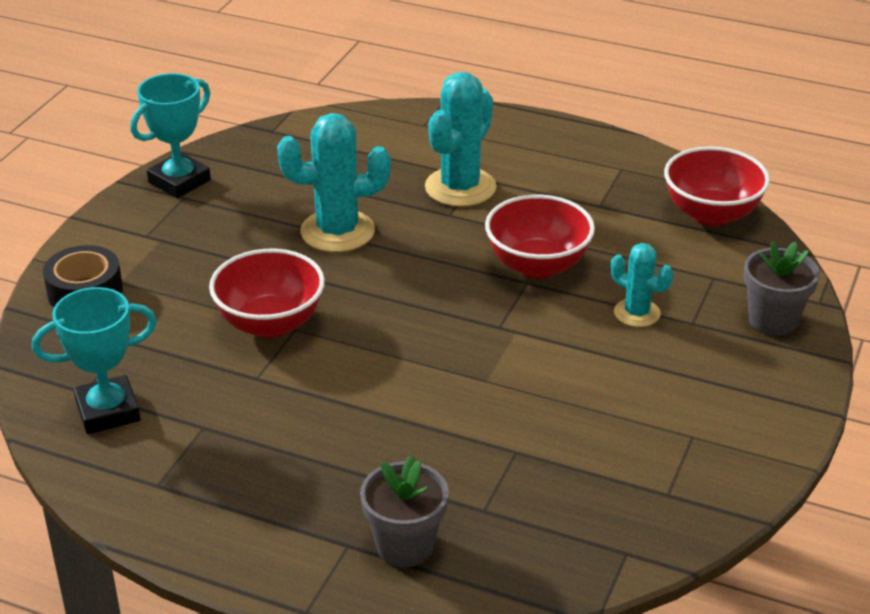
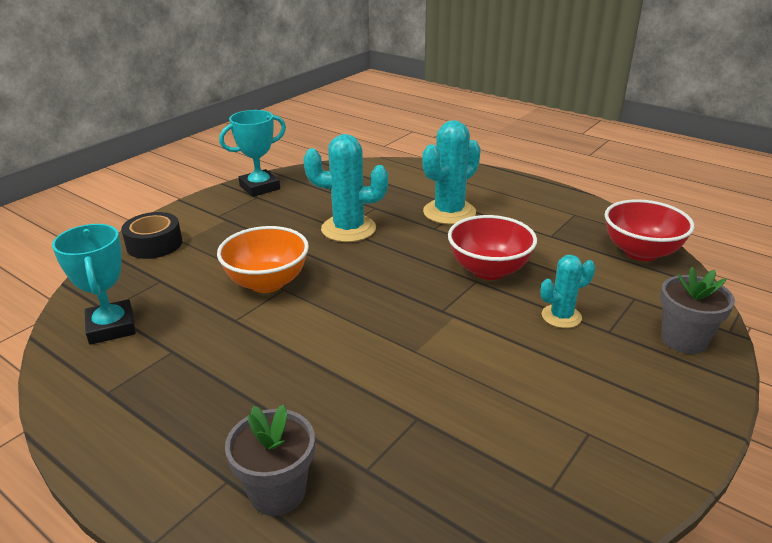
camera: 15 degrees right, 5 degrees down
(108, 411) = (111, 327): turquoise trophy -> turquoise trophy turned 75 degrees clockwise
(270, 324) = (267, 283): red bowl -> orange bowl
(637, 313) = (561, 316): turquoise cactus -> turquoise cactus turned 75 degrees counterclockwise

